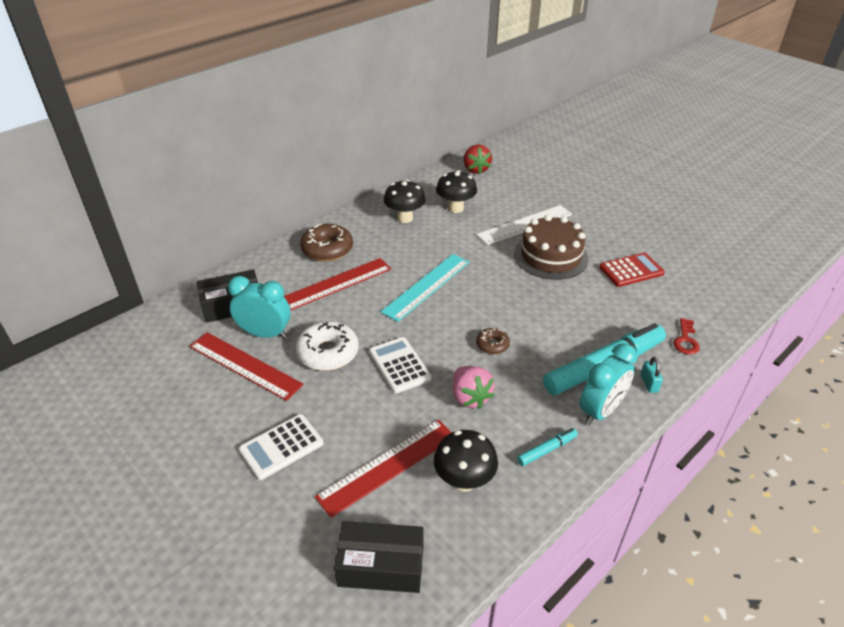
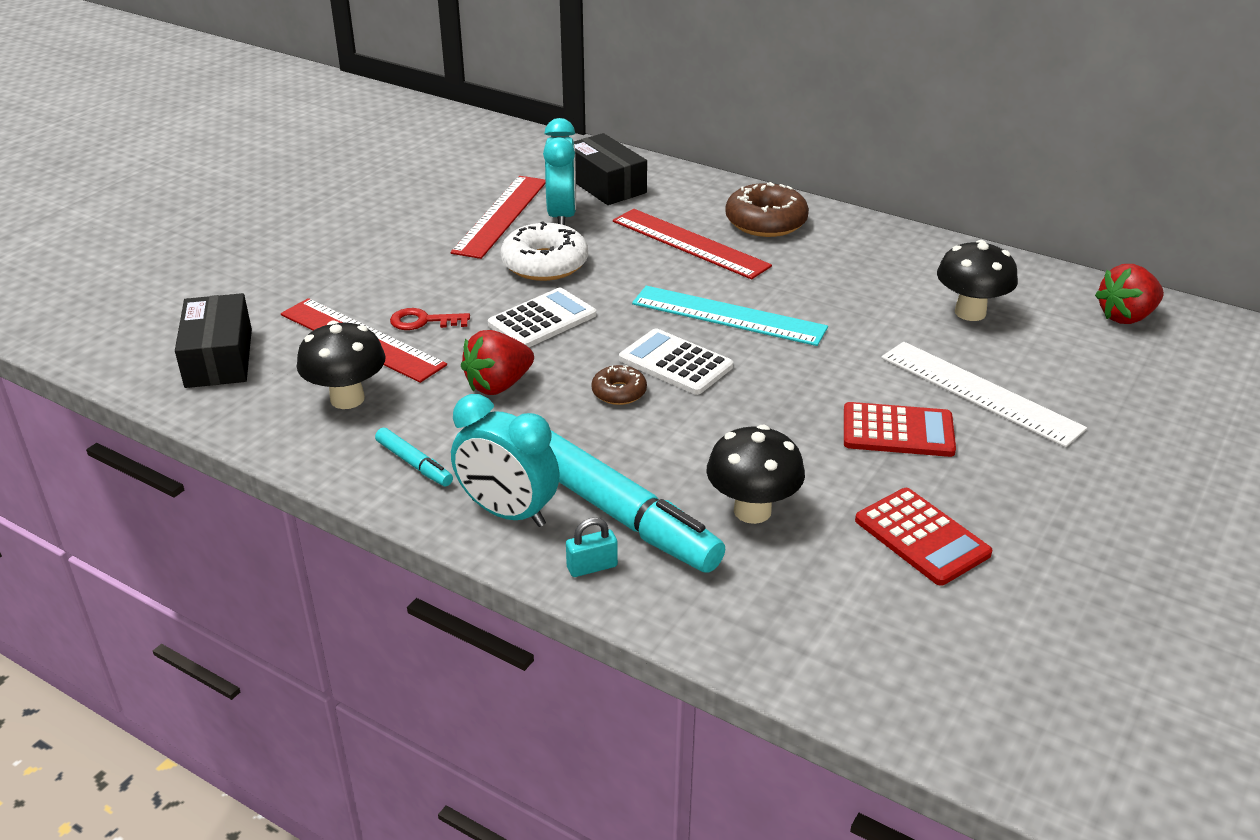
camera: 75 degrees right, 5 degrees down
(281, 447) = (377, 265): white calculator -> white calculator (675, 363)
(404, 218) = (897, 269): black mushroom -> black mushroom (752, 511)
(470, 397) = (498, 385): pink strawberry -> red strawberry
(550, 256) = (898, 431): brown cake -> red calculator
(685, 340) = (733, 616): red key -> red key (423, 321)

